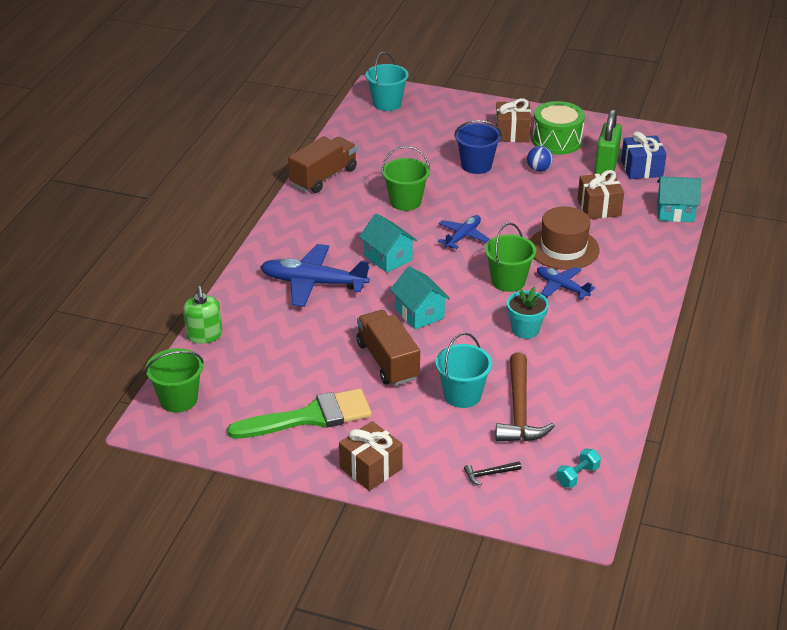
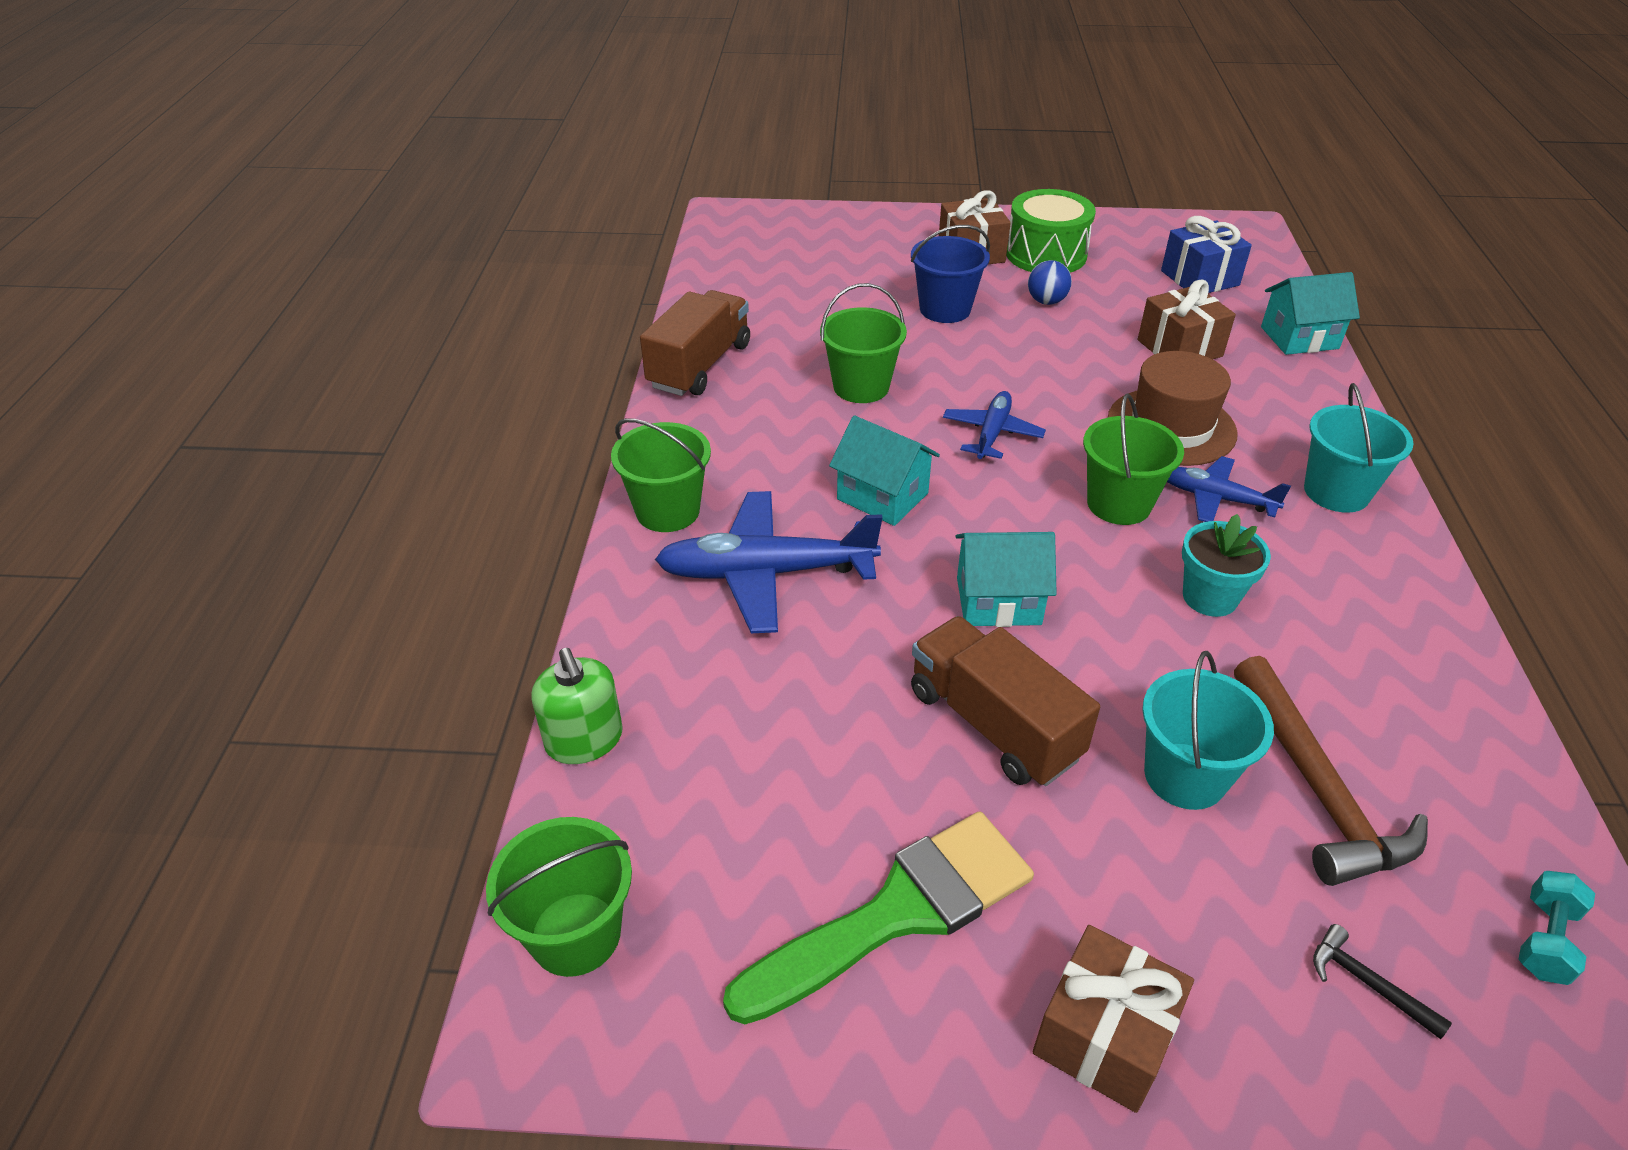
camera: 15 degrees left, 5 degrees up
(277, 247) = (668, 511): none -> green bucket
(387, 103) = (752, 234): turquoise bucket -> turquoise bucket (1336, 492)
(419, 313) = (998, 601): turquoise house -> turquoise house turned 45 degrees counterclockwise
(489, 474) = (1367, 983): black hammer -> black hammer turned 75 degrees clockwise
(606, 167) = (1145, 283): green padlock -> none

